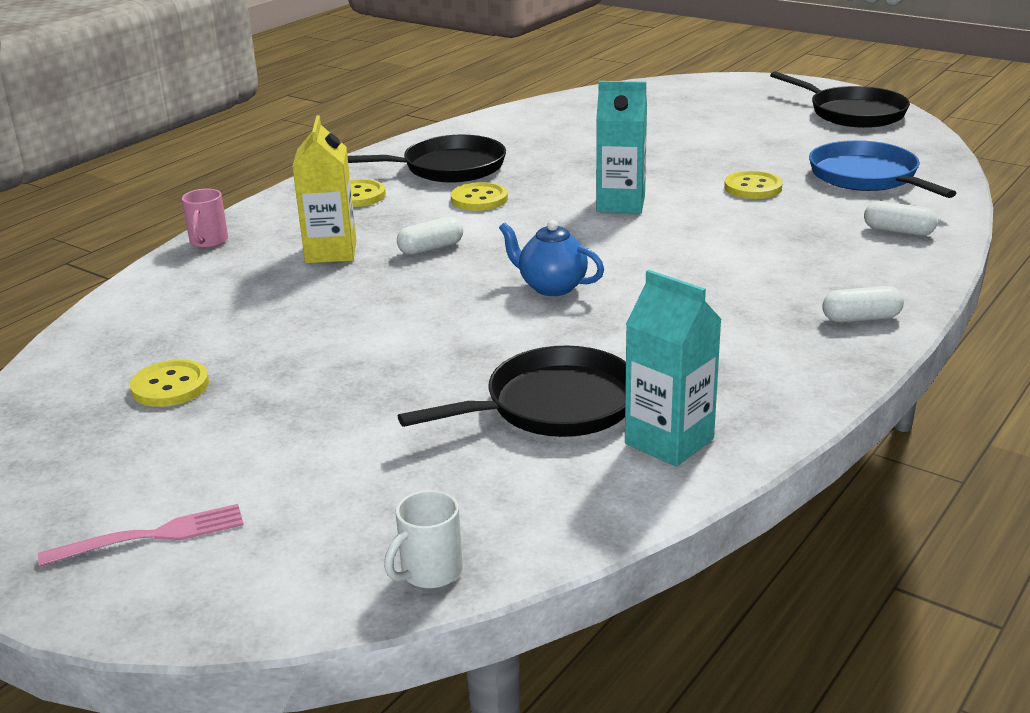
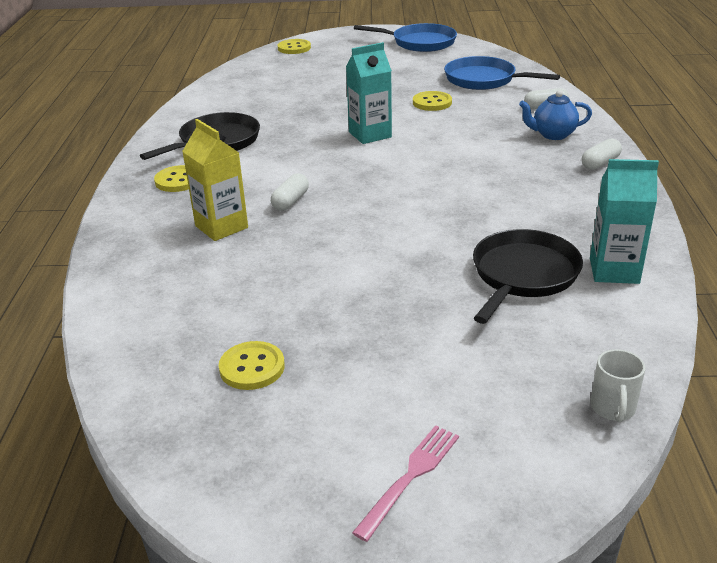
camera: 35 degrees left, 5 degrees up
(208, 242) = (109, 251): pink mug -> none
(479, 199) = (272, 158): yellow button -> yellow button (294, 48)
(551, 287) = (409, 201): blue teapot -> blue teapot (553, 135)
(852, 113) = (420, 43): black pan -> blue pan

